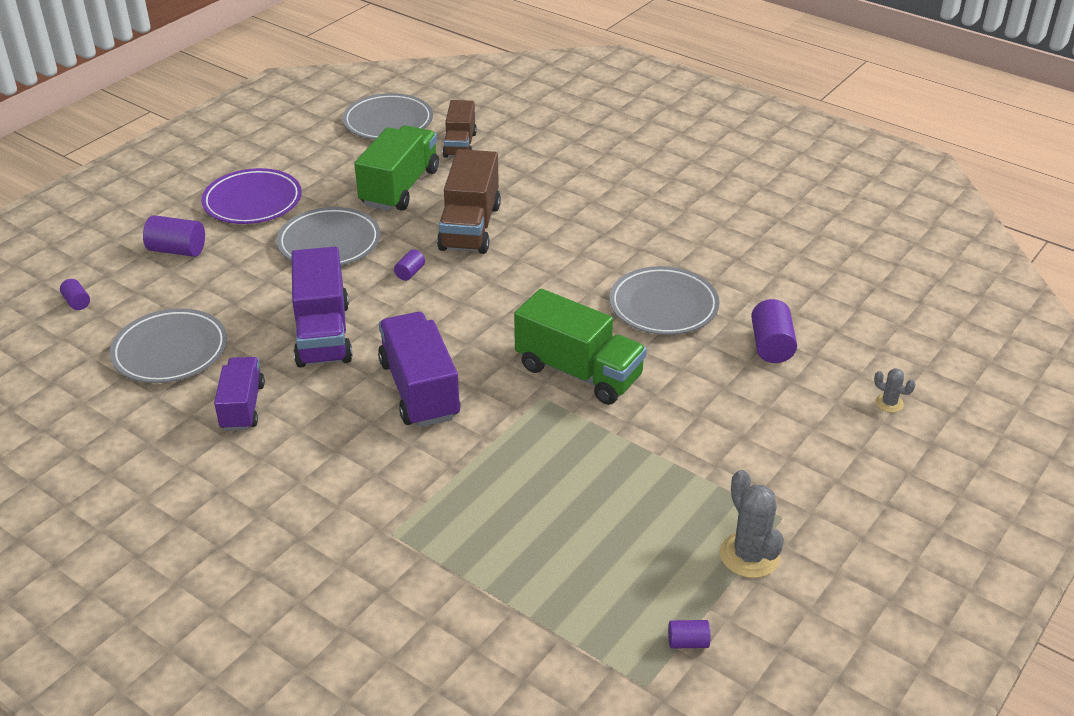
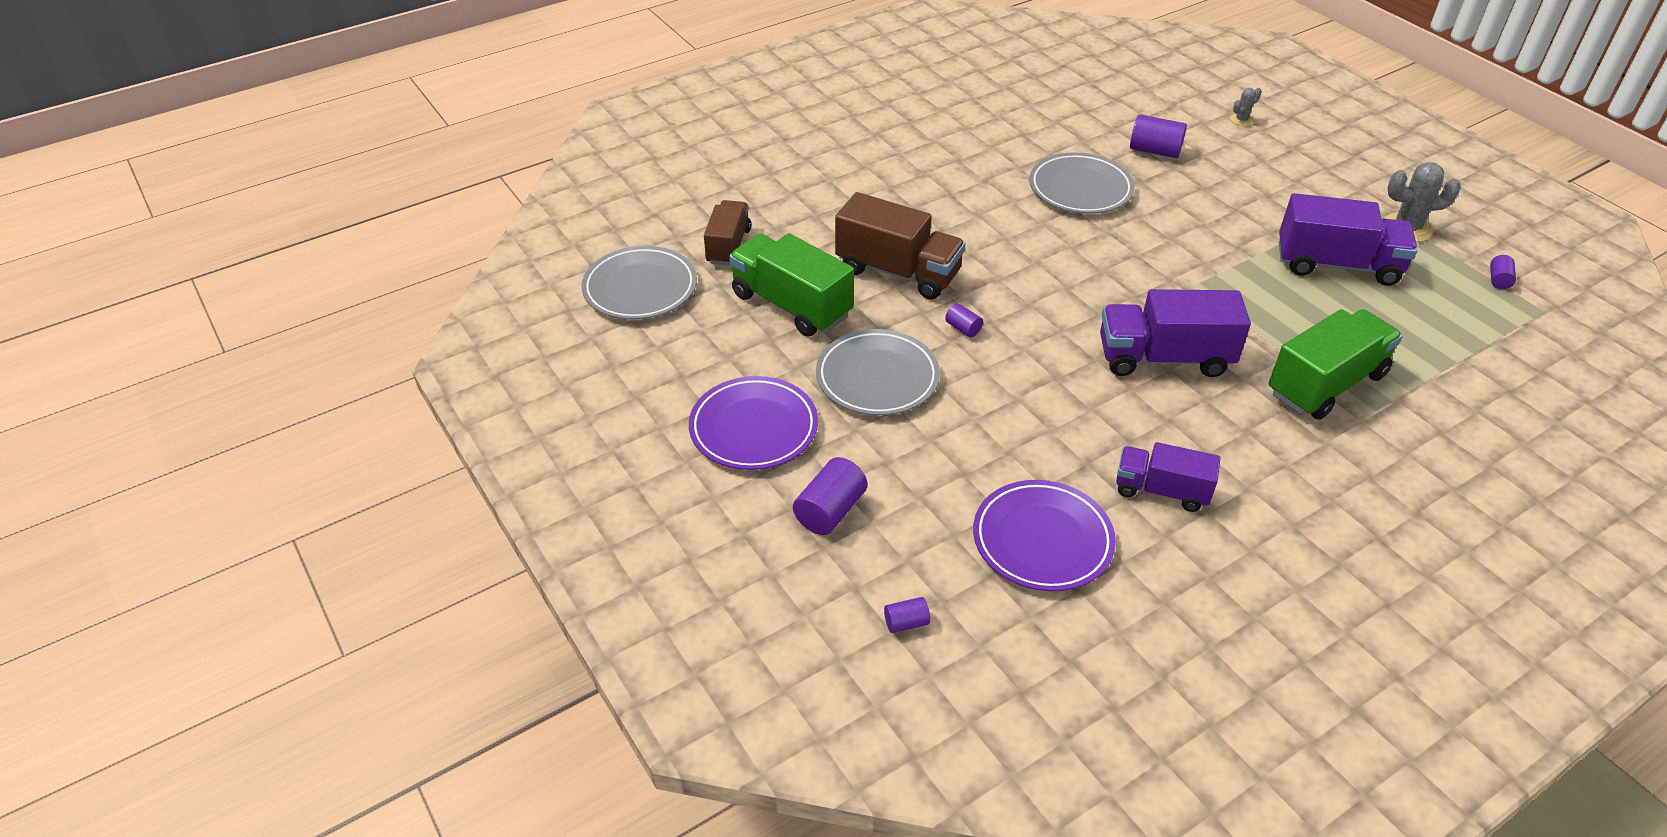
camera: 70 degrees left, 5 degrees up
(170, 351) = (1042, 540): grey plate -> purple plate
(323, 334) = (1050, 410): purple truck -> purple truck (1337, 265)
(460, 145) = (728, 246): brown truck -> brown truck turned 105 degrees counterclockwise
(578, 372) = (1163, 257): green truck -> green truck (1325, 384)

